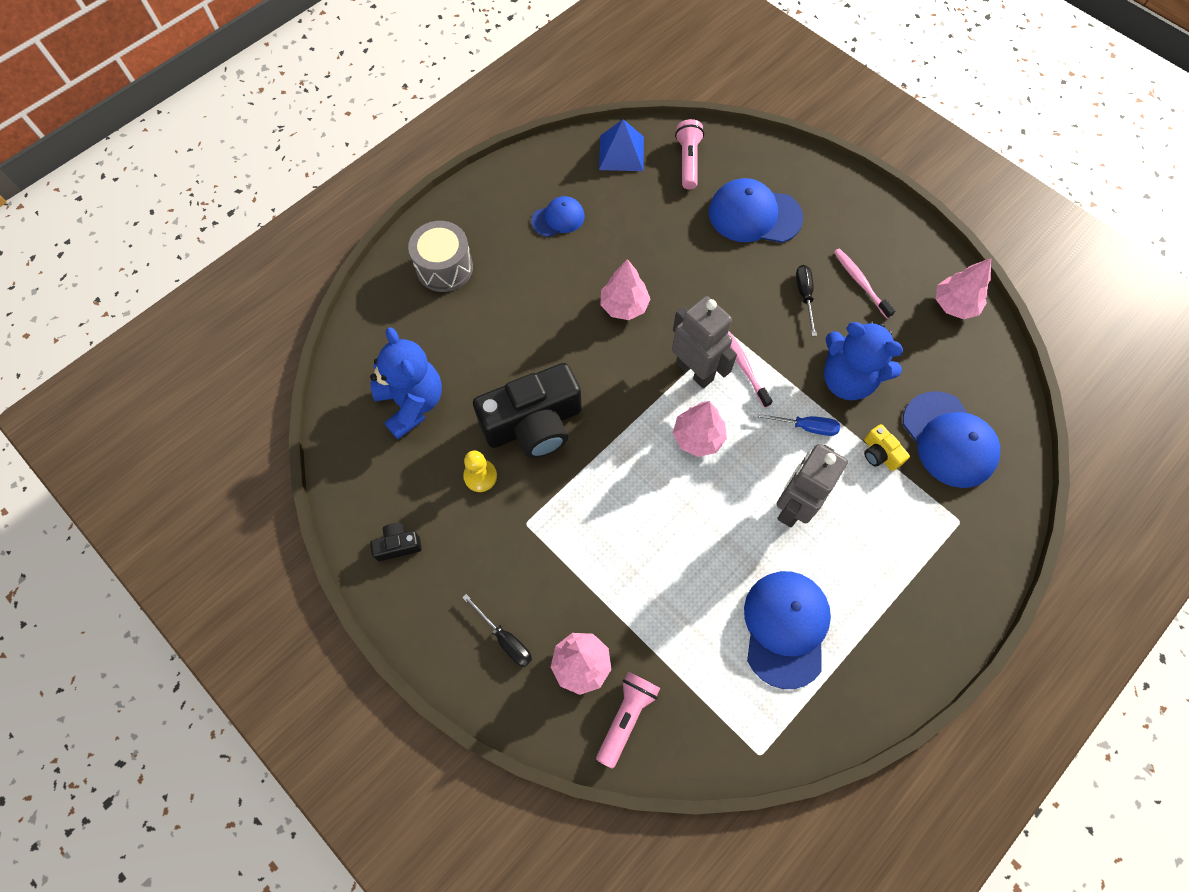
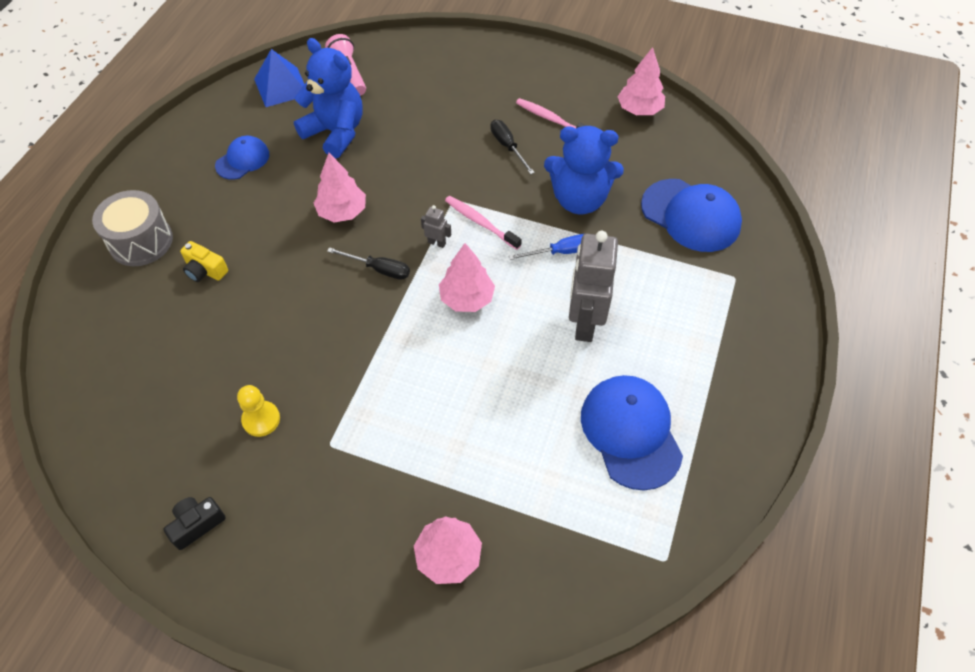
camera: 25 degrees left, 10 degrees down
(412, 403) = (156, 379): blue teddy bear -> blue teddy bear (335, 133)
(505, 639) = (356, 567): black screwdriver -> black screwdriver (379, 269)
(533, 424) = (297, 349): black camera -> none
(626, 716) = (518, 586): pink flashlight -> none
(695, 371) = (437, 243): grey robot -> grey robot, size x0.42
(754, 215) = (430, 97): blue cap -> none
(879, 453) = (638, 249): yellow camera -> yellow camera (205, 270)

